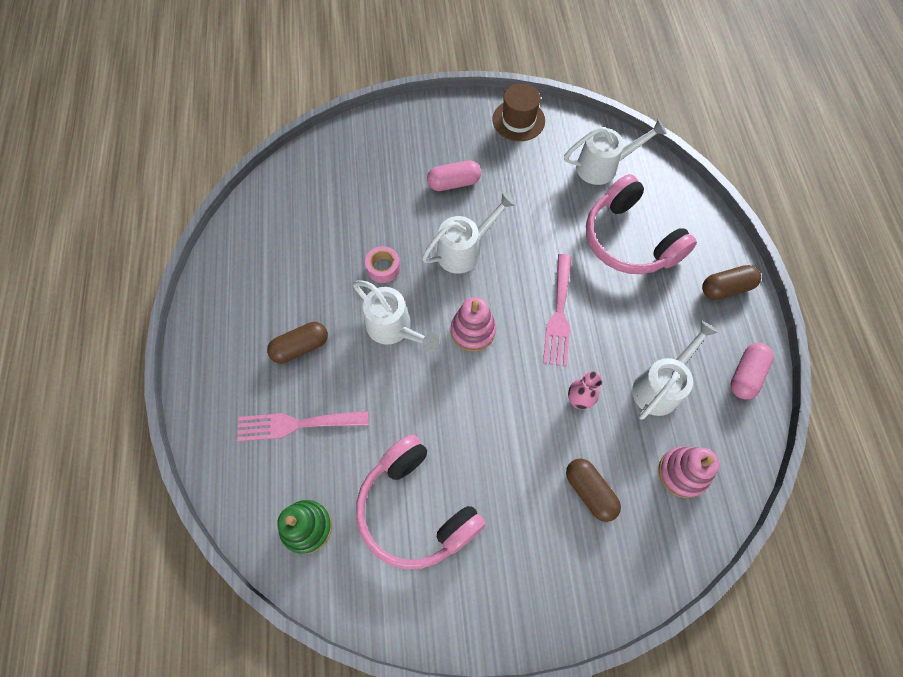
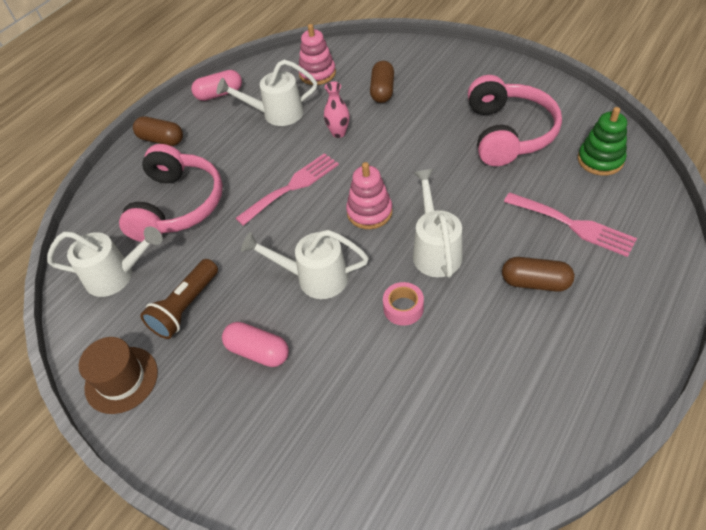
camera: 135 degrees left, 15 degrees down
(530, 178) = (185, 307): none -> brown flashlight
(602, 166) = (116, 276): white watering can -> white watering can turned 150 degrees clockwise

